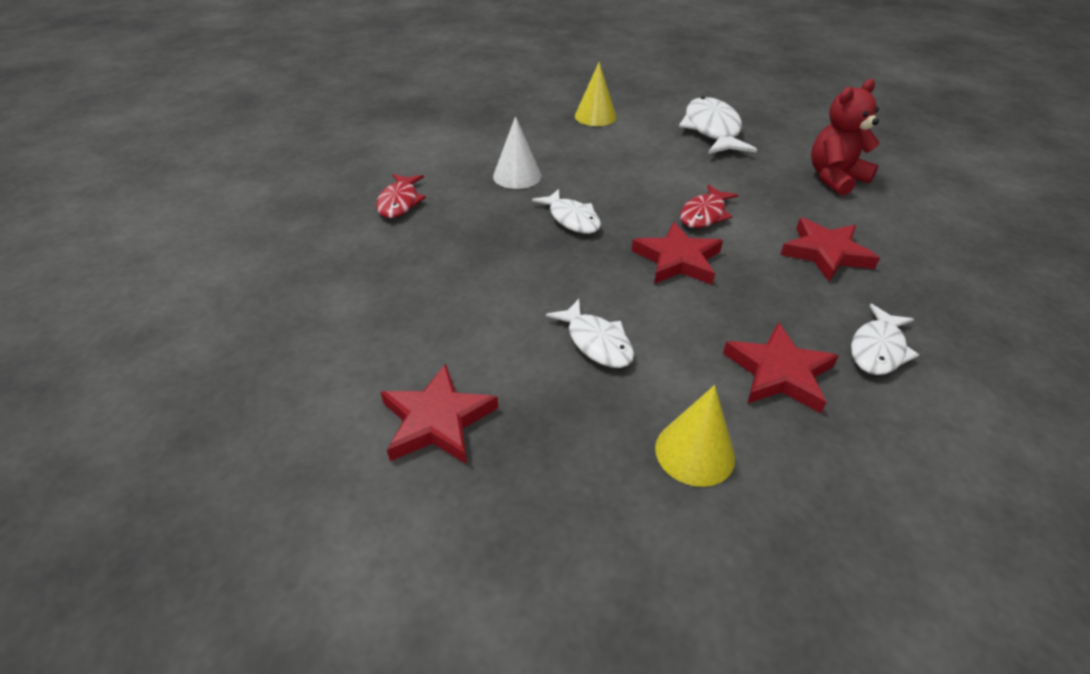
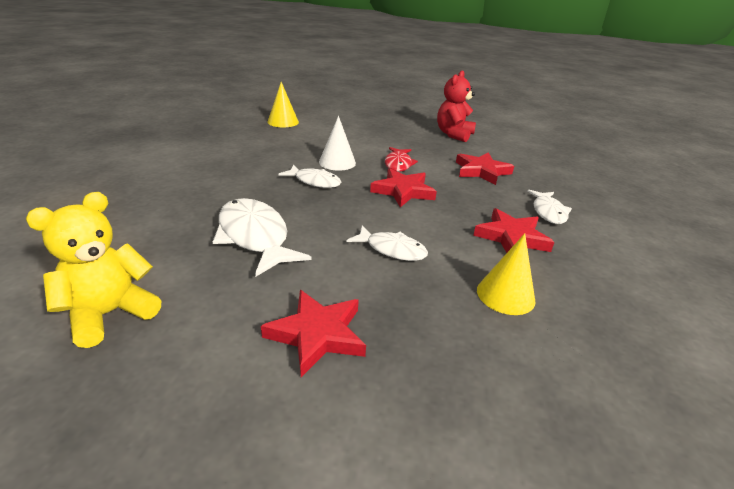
camera: 30 degrees left, 10 degrees down
(273, 330) = (110, 314): none -> yellow teddy bear
(400, 202) = (167, 195): red fish -> none
(517, 176) = (253, 163): white cone -> white cone (337, 162)
(712, 130) = (365, 120): white fish -> white fish (255, 237)

